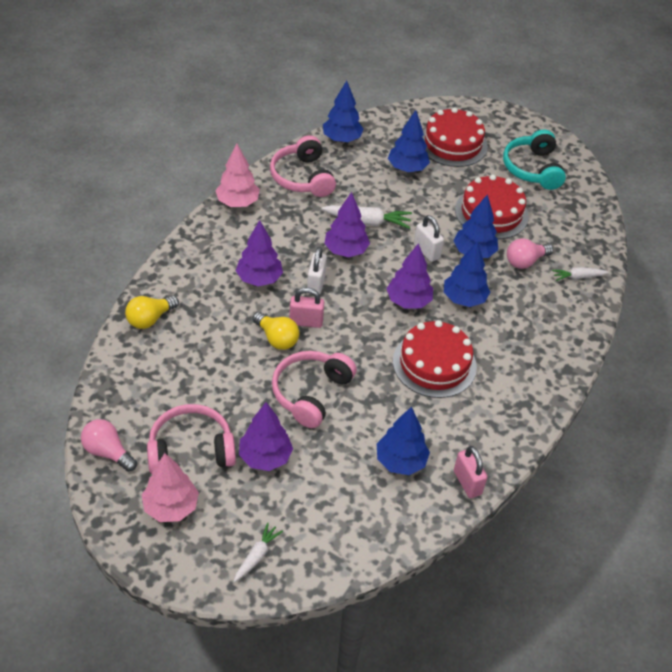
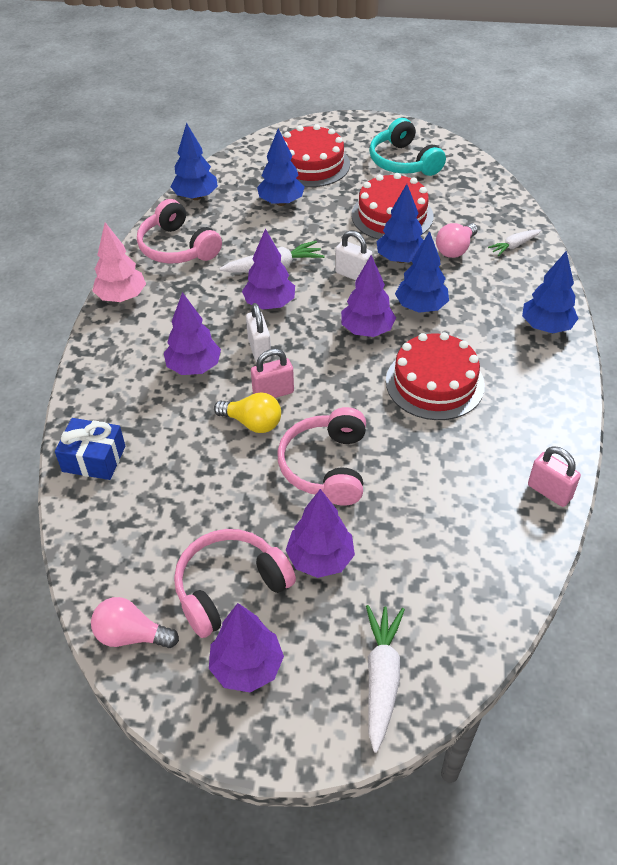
camera: 20 degrees left, 0 degrees up
(150, 319) = (94, 459): yellow light bulb -> blue gift
(171, 507) = (247, 667): pink tree -> purple tree
(256, 556) = (381, 678): white carrot -> white carrot, size x1.63
(400, 461) = (468, 499): blue tree -> blue tree (546, 327)

